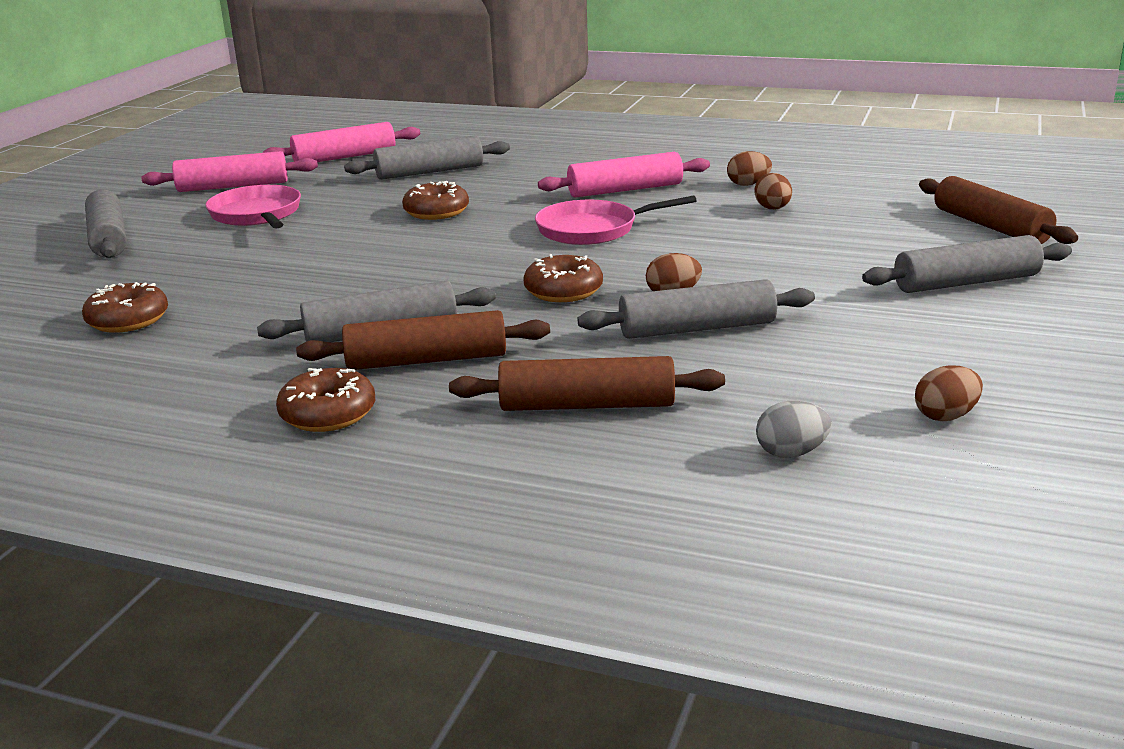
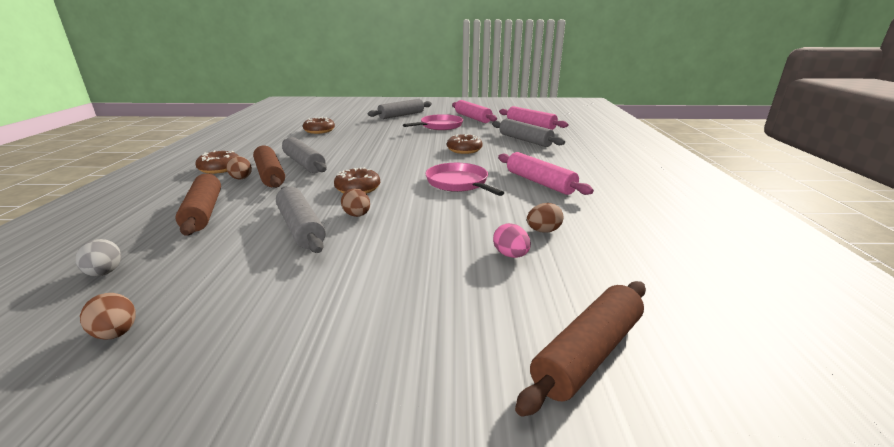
camera: 70 degrees right, 0 degrees up
(748, 184) = (593, 217): brown egg -> brown egg (241, 179)
(824, 229) = (510, 255): none -> pink egg
(966, 282) = (404, 338): grey rolling pin -> none

